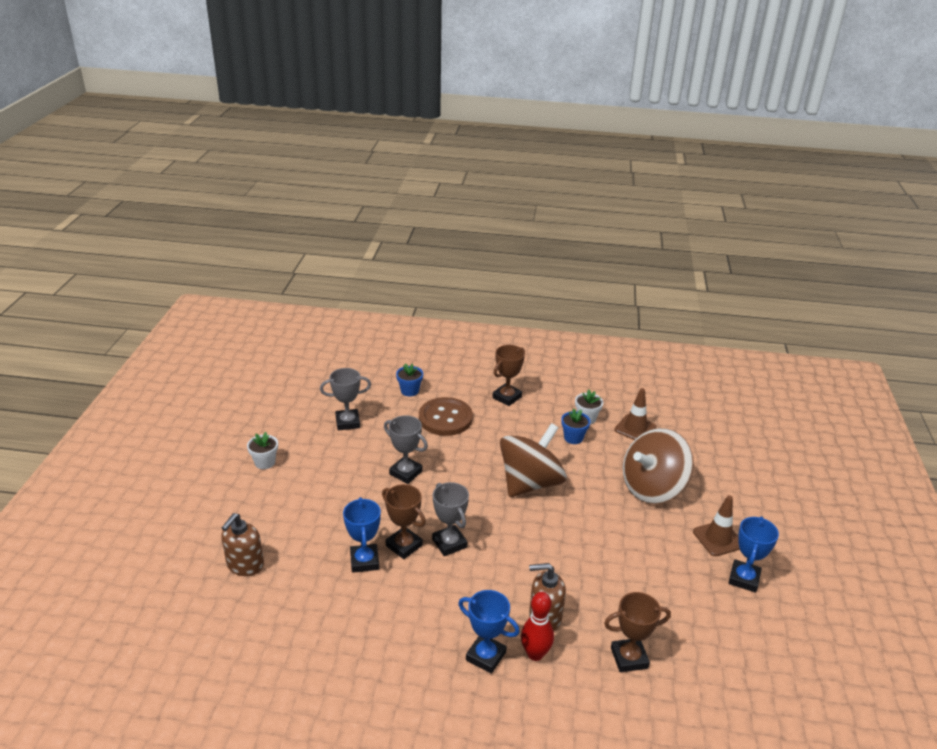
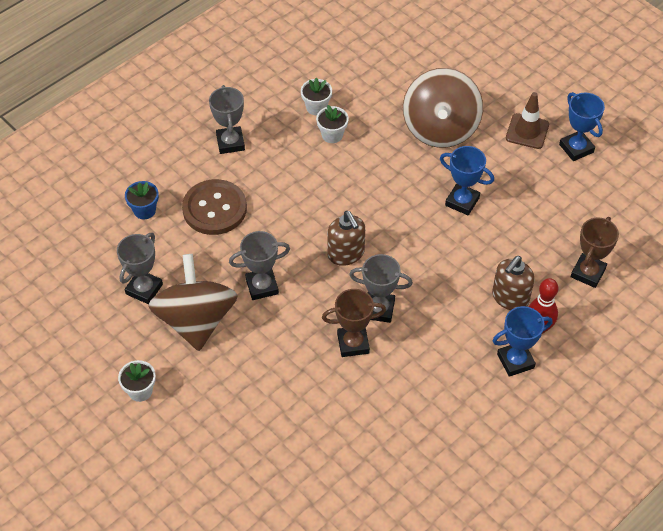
camera: 50 degrees left, 20 degrees up
(245, 565) = (272, 477): brown soap dispenser -> brown soap dispenser (346, 254)
(364, 561) = (346, 383): blue trophy -> blue trophy (462, 201)
(507, 397) = (230, 143): brown trophy -> grey trophy
(530, 483) = (359, 205): brown spinning top -> brown spinning top (196, 320)
(573, 438) = (332, 135): blue flower pot -> white flower pot
(635, 428) = (361, 84): brown traffic cone -> none

